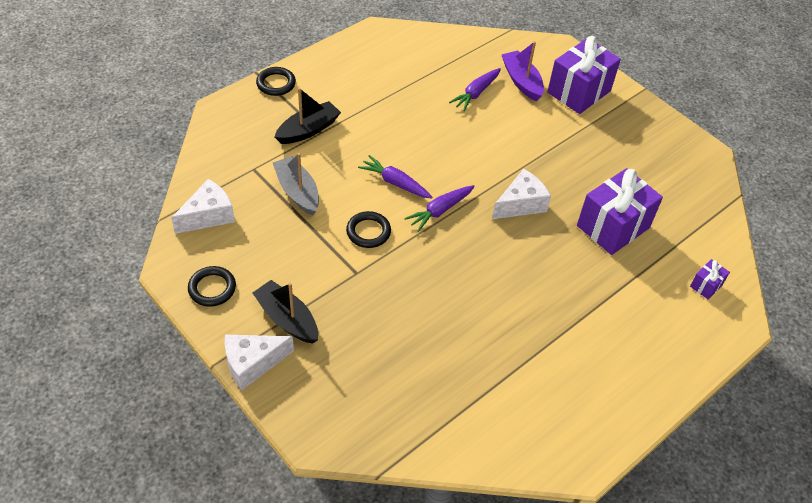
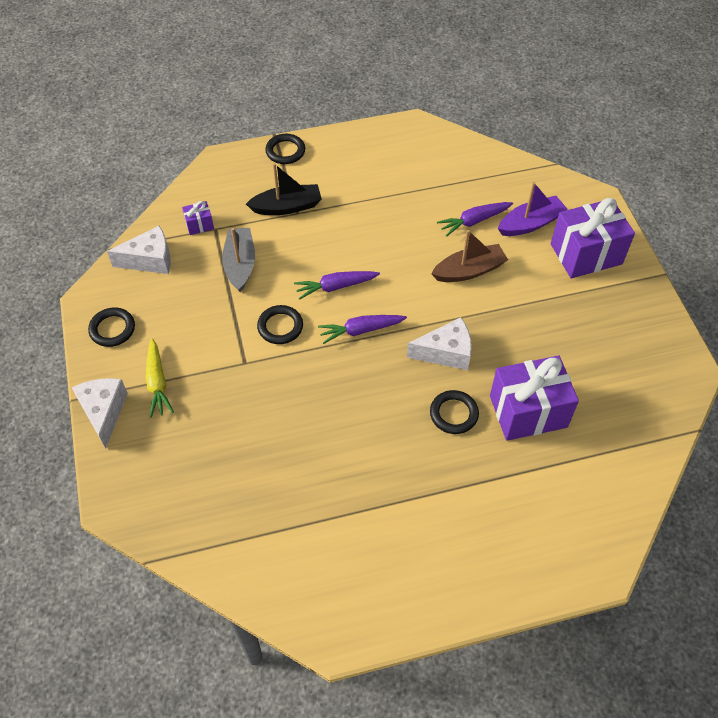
camera: 30 degrees right, 5 degrees up
(252, 363) = (104, 412): white cheese -> white cheese turned 75 degrees clockwise
(287, 319) = (157, 383): black boat -> yellow carrot
(395, 183) = (335, 287): purple carrot -> purple carrot turned 75 degrees counterclockwise
(497, 133) = (469, 271): none -> brown boat
(521, 81) = (530, 223): purple boat -> purple boat turned 60 degrees clockwise
(558, 250) = (453, 414): none -> black ring
(706, 285) = (589, 513): purple gift -> purple gift (199, 225)

